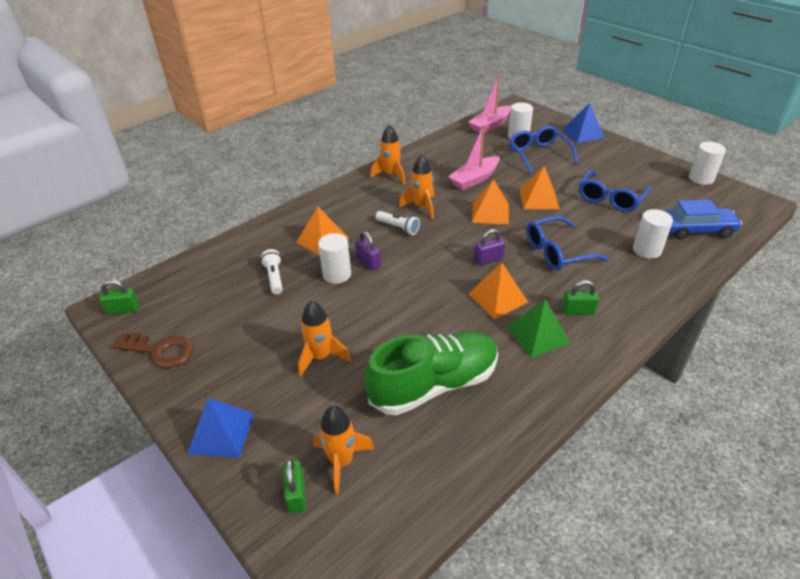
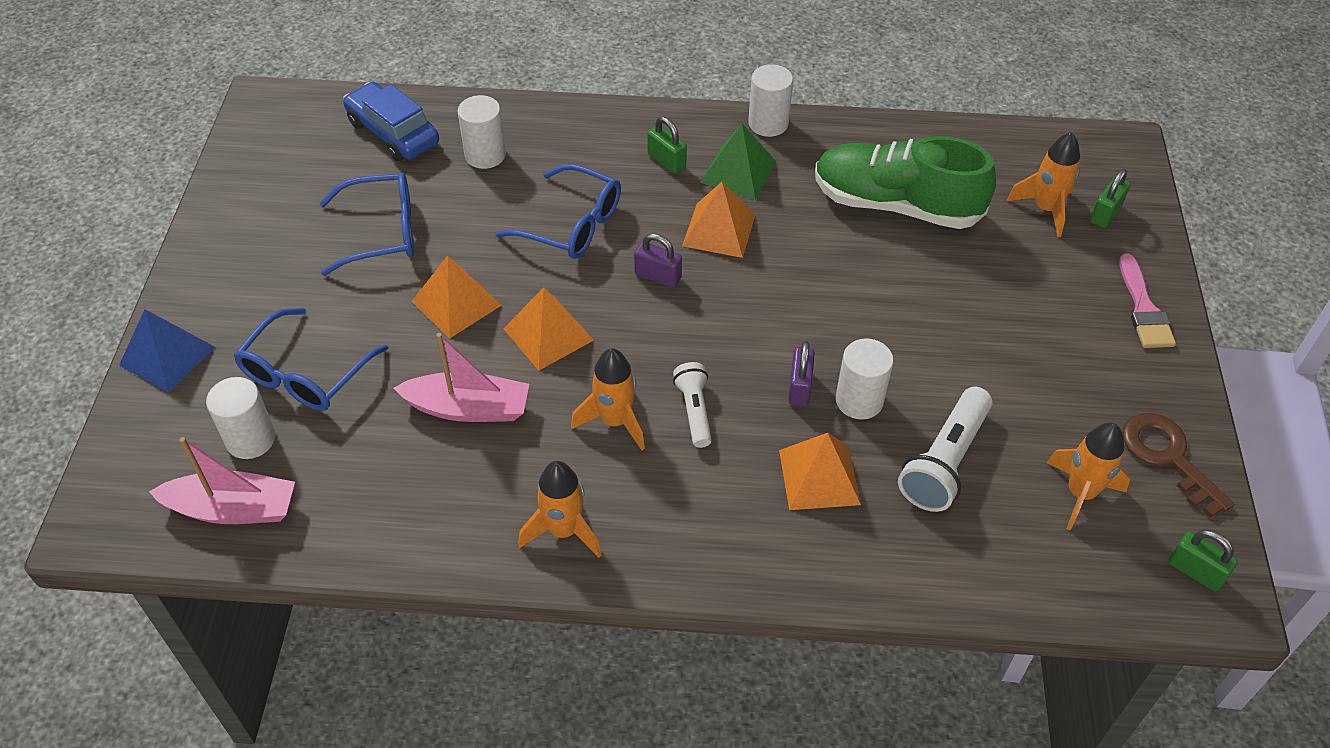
camera: 135 degrees left, 10 degrees up
(221, 432) = (1143, 309): blue pyramid -> pink brush
(274, 277) = (944, 462): white flashlight -> white flashlight, size x1.64
(321, 357) = (980, 309): orange rocket -> orange rocket (1080, 493)
(701, 178) = (236, 169): white cylinder -> white cylinder (768, 123)

